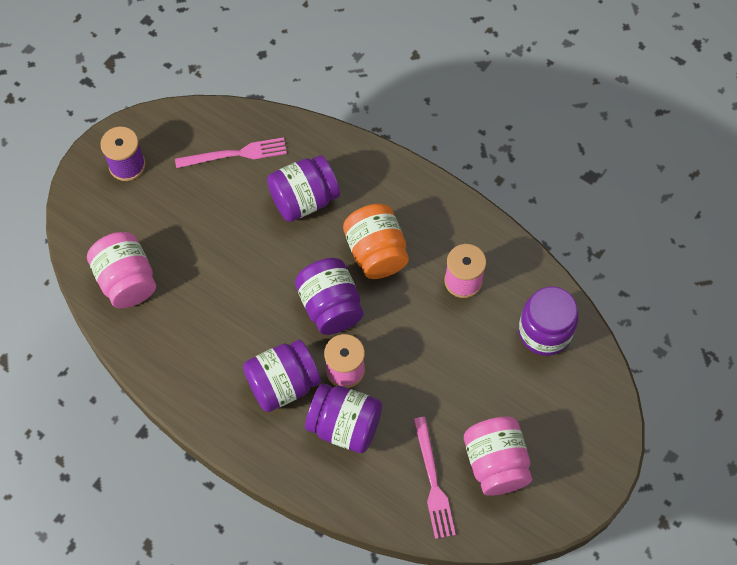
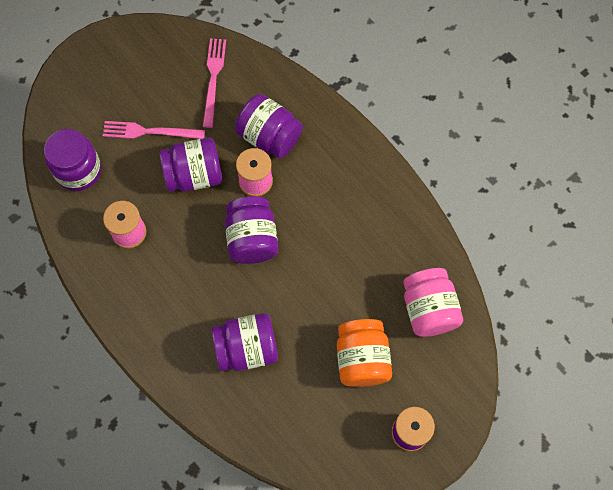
camera: 165 degrees left, 5 degrees up
(235, 154) = (300, 416): pink fork -> pink fork (149, 132)
(283, 384) = (311, 182): purple jar -> purple jar (194, 175)
(376, 252) = (196, 278): orange jar -> orange jar (362, 359)
(495, 463) = (160, 80): pink jar -> none

